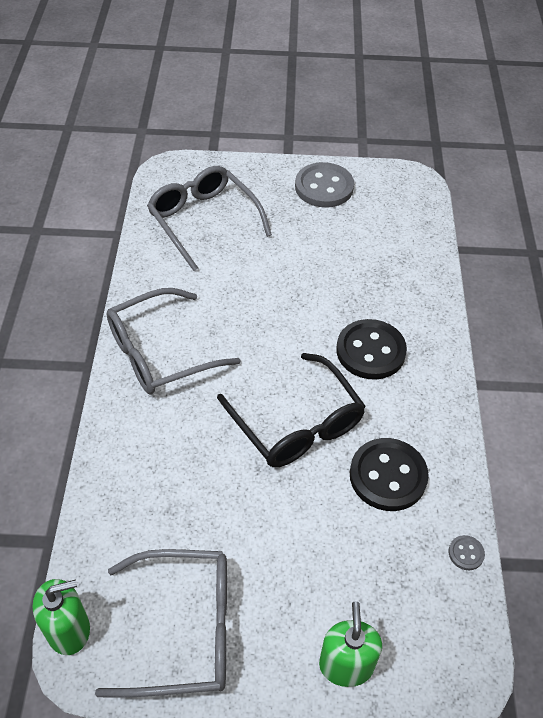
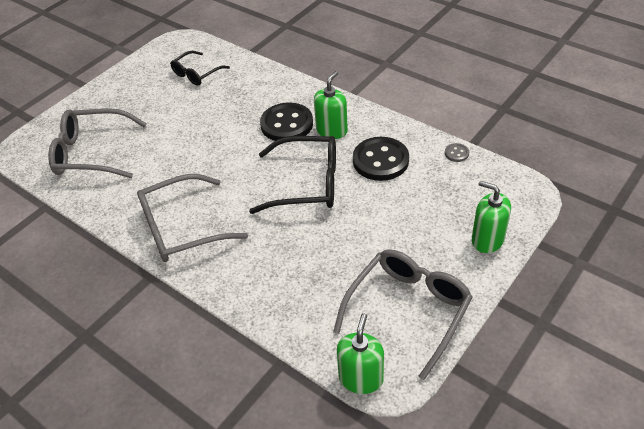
camera: 50 degrees left, 5 degrees down
(160, 352) = (182, 228): grey glasses -> grey glasses turned 60 degrees clockwise
(324, 187) = (135, 81): grey button -> none
(378, 226) = (196, 74): none -> black glasses
(396, 399) = (332, 131): none -> green soap dispenser

